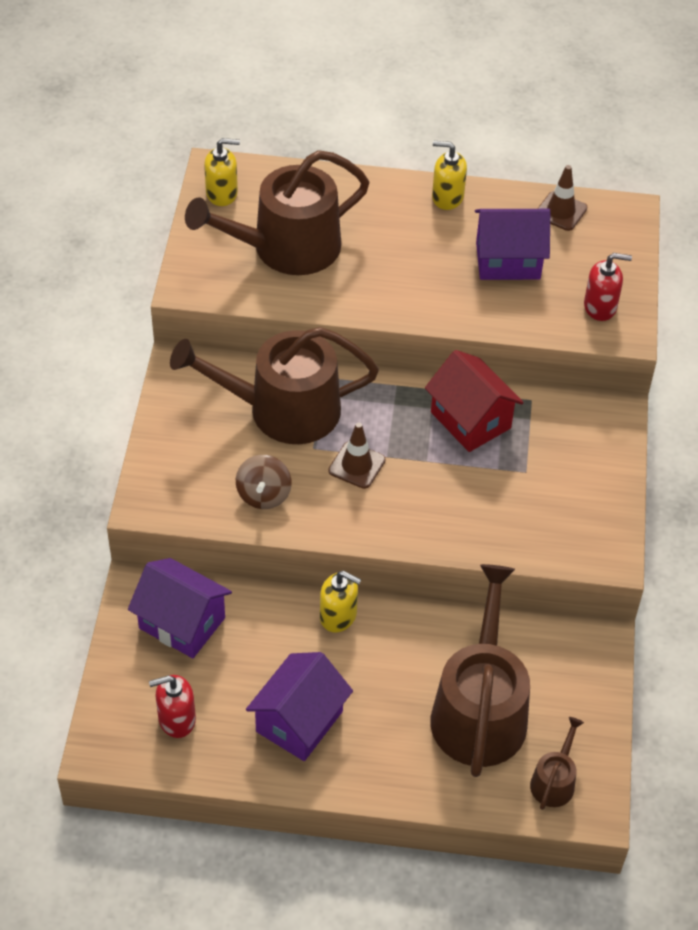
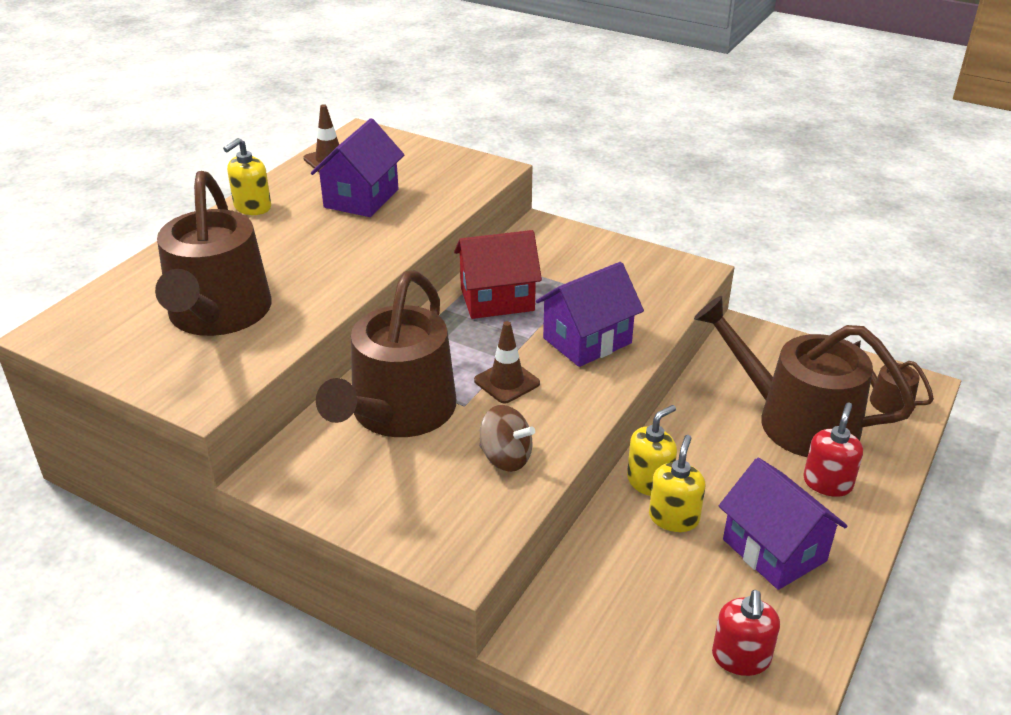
camera: 65 degrees left, 15 degrees down
(182, 623) = (604, 613): purple house -> purple house (587, 340)
(222, 193) = (90, 337): yellow soap dispenser -> yellow soap dispenser (674, 518)
(600, 307) = (454, 171): red soap dispenser -> red soap dispenser (827, 483)

